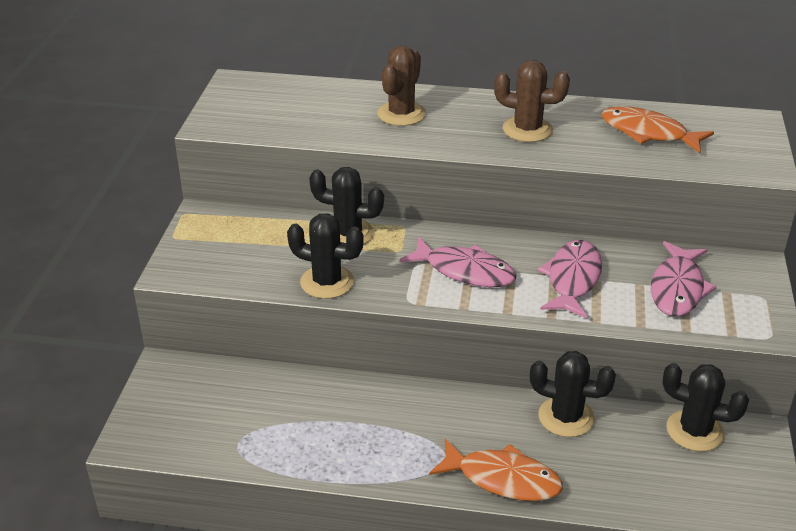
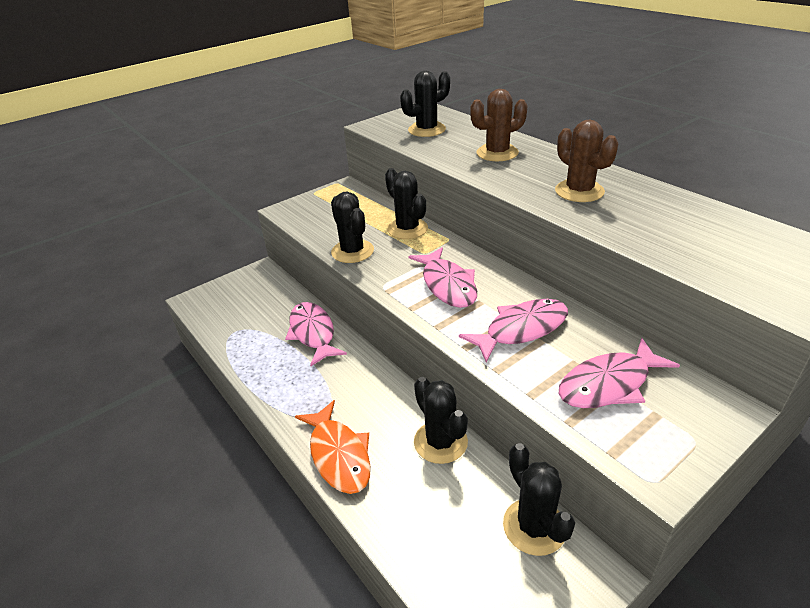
camera: 45 degrees right, 0 degrees up
(286, 110) = (426, 130): none -> black cactus
(328, 397) = (313, 333): none -> pink fish
(648, 133) = (693, 229): orange fish -> none

